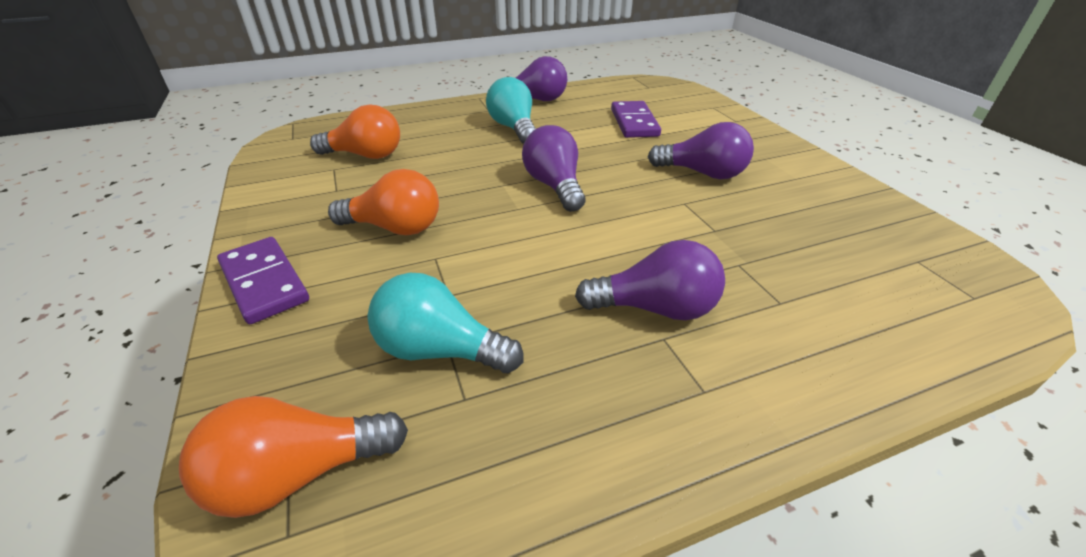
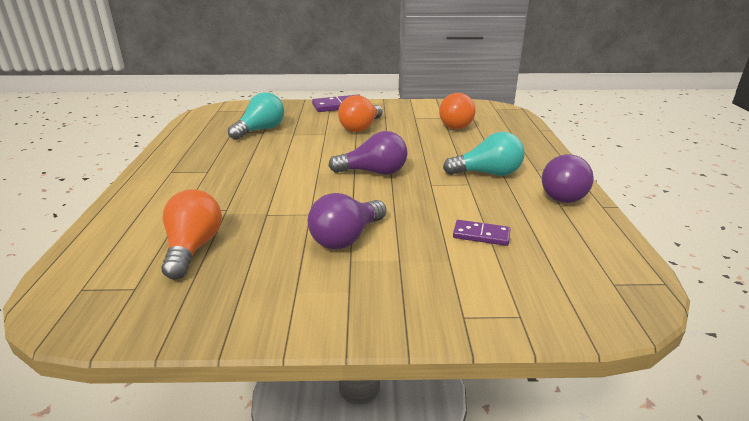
camera: 110 degrees right, 10 degrees down
(299, 473) = (235, 111): orange light bulb -> orange light bulb (193, 248)
(634, 122) = (481, 235): purple domino -> purple domino, size x0.64
(655, 308) = (227, 174): purple light bulb -> none

